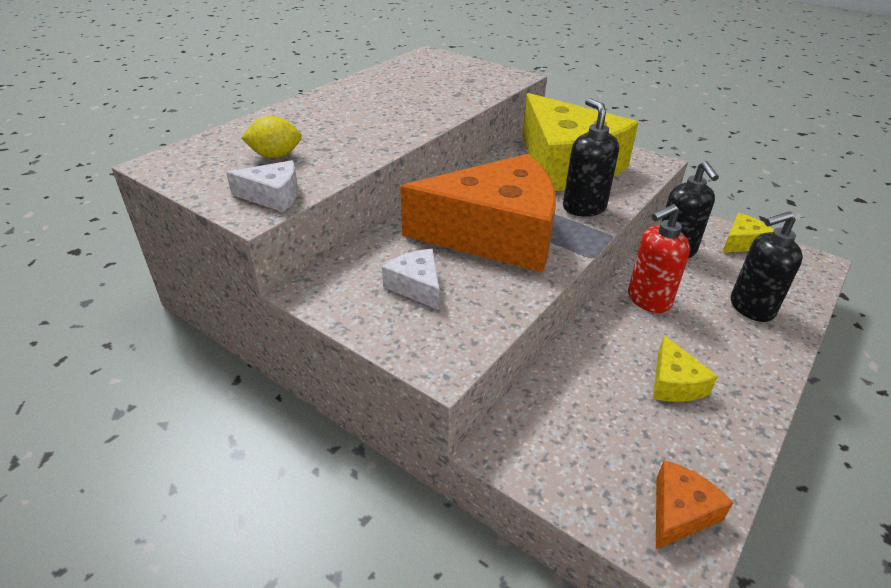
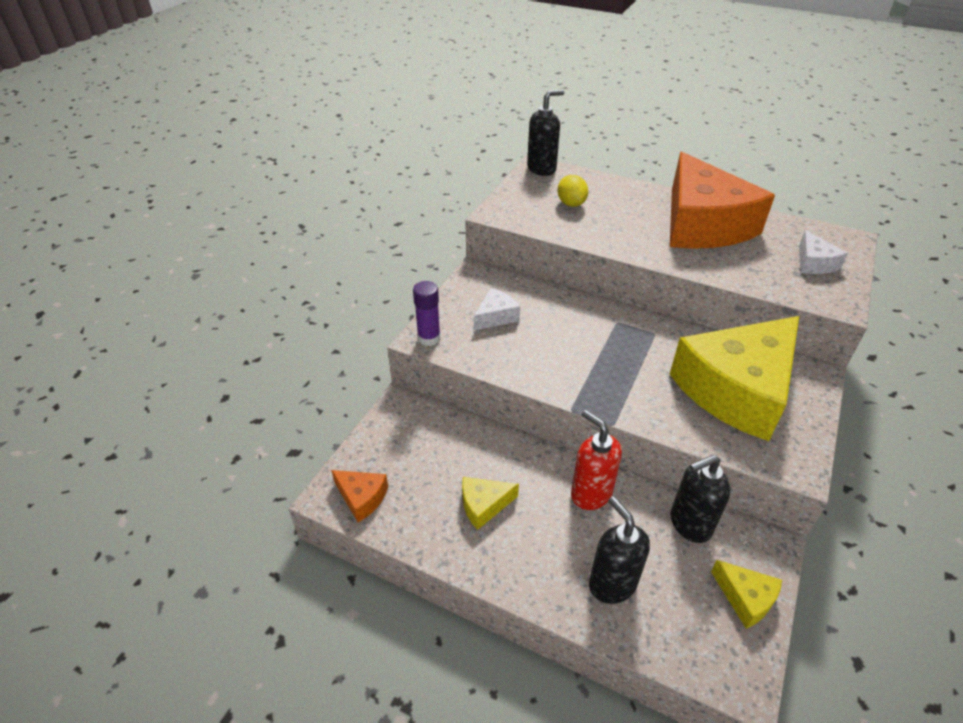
camera: 80 degrees right, 5 degrees up
(273, 196) = (517, 215): white cheese -> white cheese (814, 263)
(443, 356) = (429, 338): none -> purple glue stick
(495, 234) = (579, 349): orange cheese -> orange cheese (702, 224)
(584, 207) = (654, 404): black soap dispenser -> black soap dispenser (542, 169)

